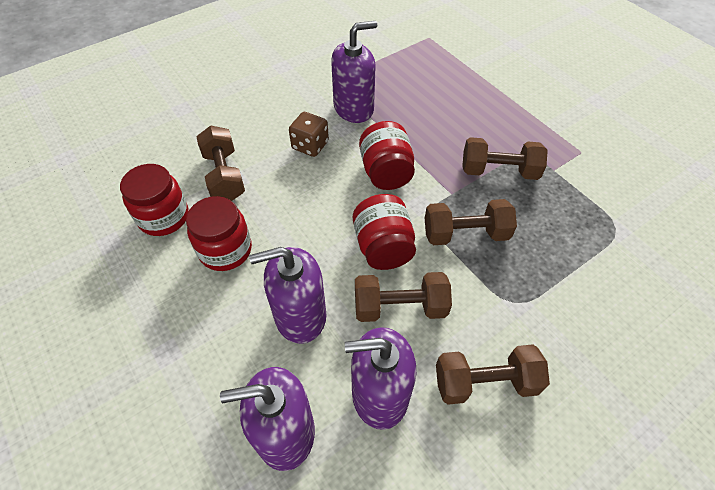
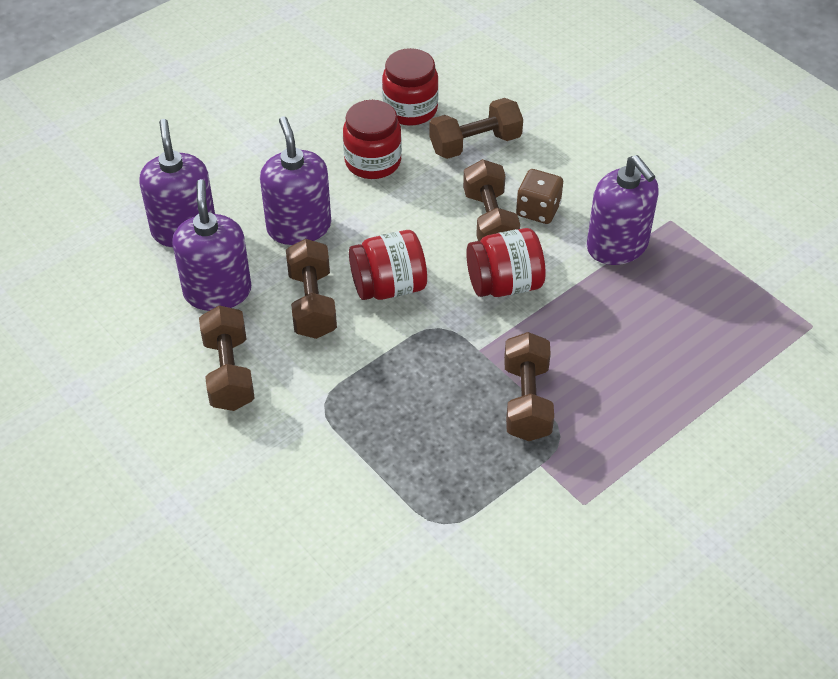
camera: 85 degrees right, 5 degrees down
(465, 234) = (416, 362): brown dumbbell -> brown dumbbell (490, 221)

